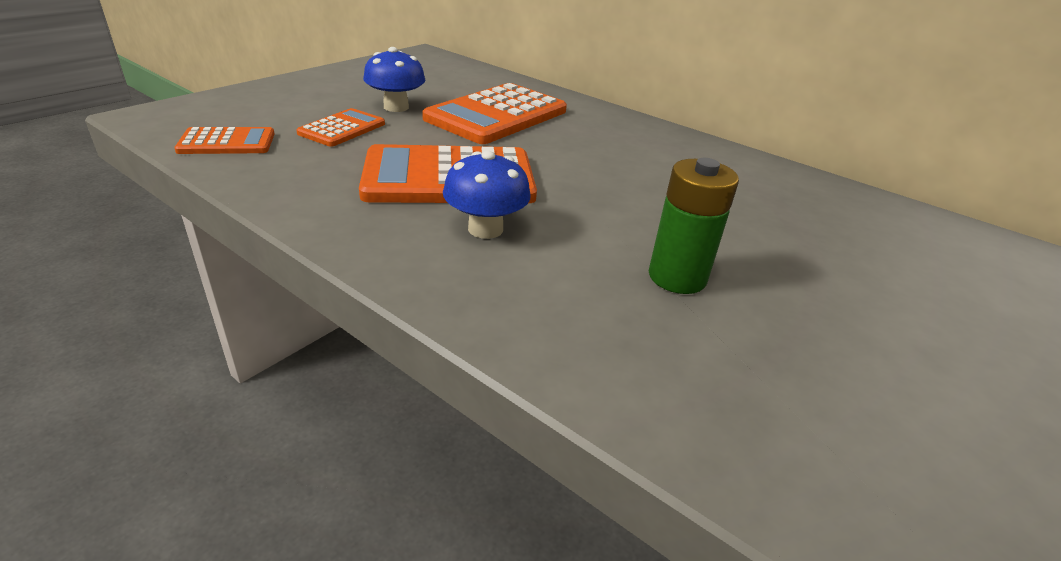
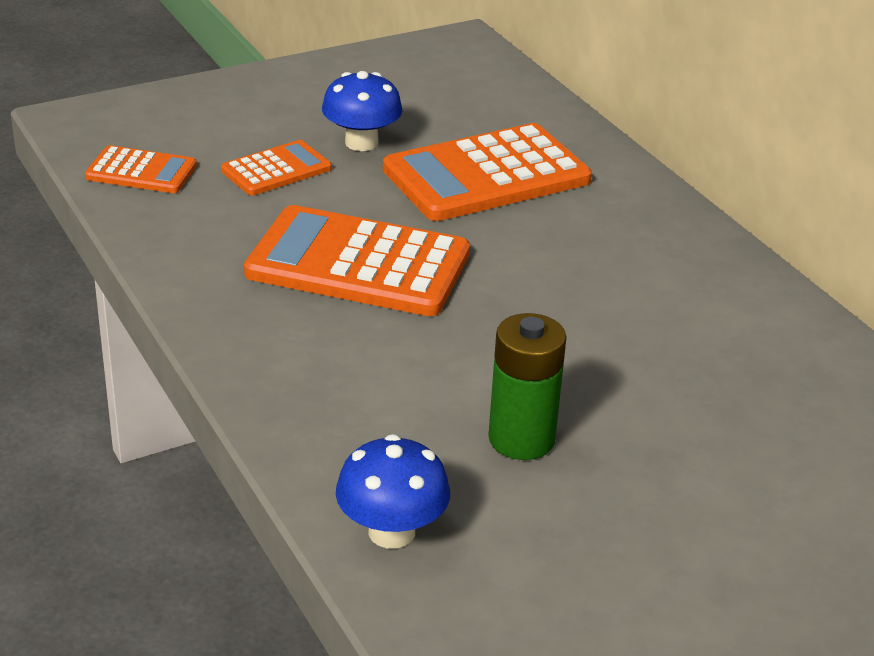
camera: 25 degrees right, 0 degrees up
(485, 229) = (354, 338): blue mushroom -> blue mushroom (391, 532)

